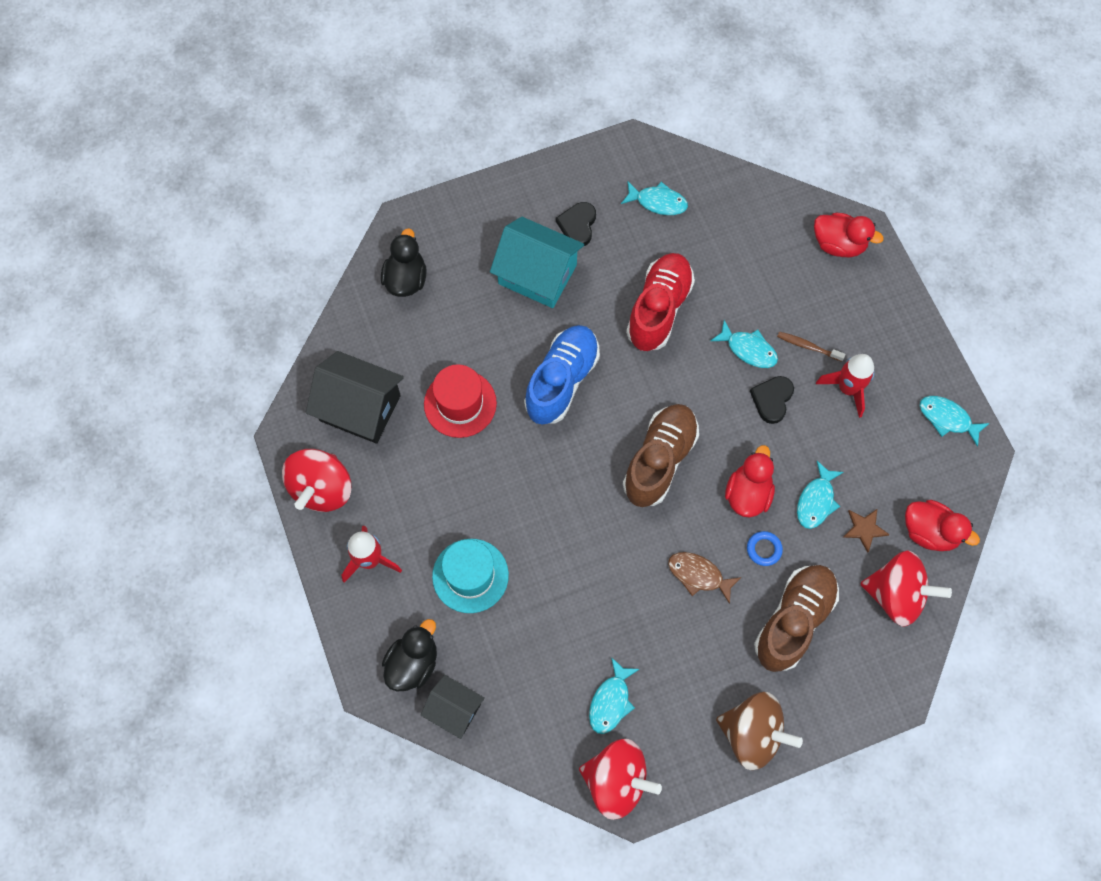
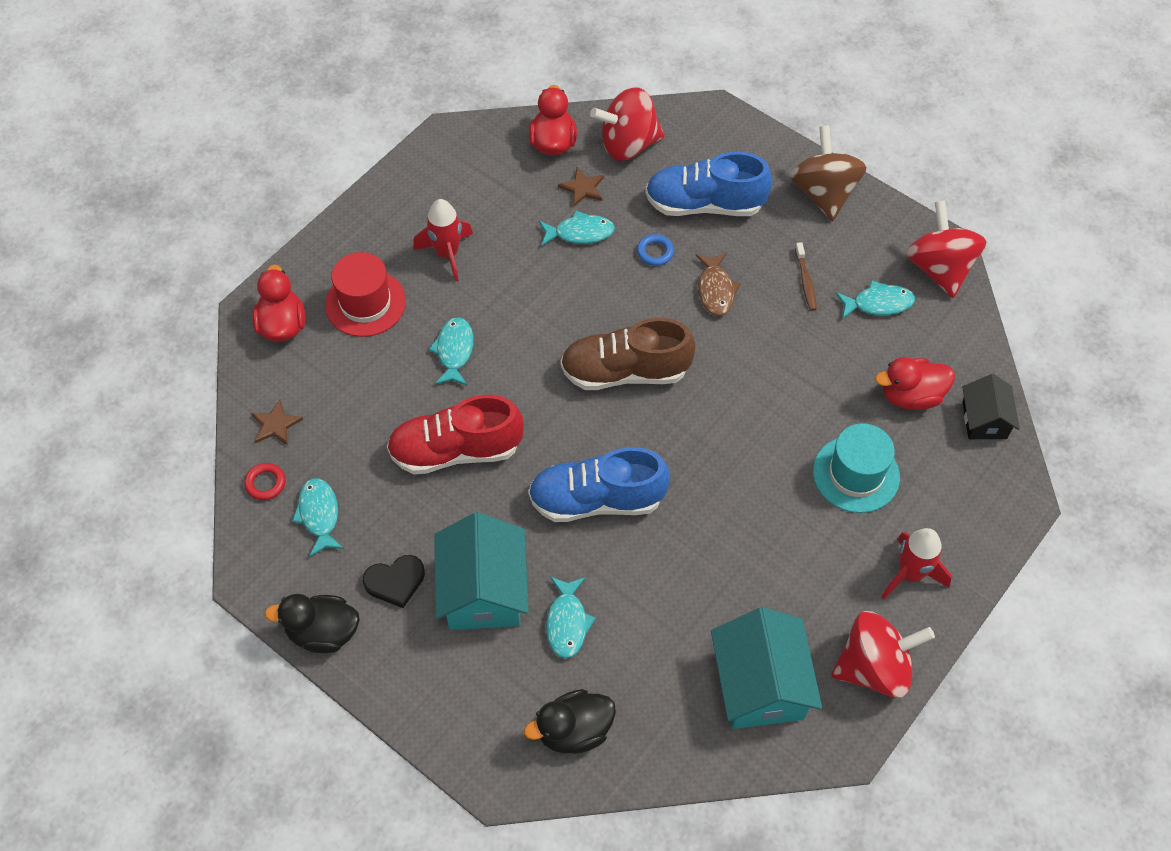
camera: 120 degrees left, 10 degrees down
(360, 408) = (760, 685): black house -> turquoise house
(413, 663) = (973, 477): black duck -> black duck (323, 632)
(460, 403) = (687, 584): red hat -> red hat (365, 303)
(703, 180) = (265, 483): none -> red ring
(748, 494) = (609, 286): red duck -> red duck (910, 396)
(749, 205) = (276, 424): none -> brown star
(772, 399) = (498, 308): black heart -> none
(793, 620) = (704, 204): brown shoe -> blue shoe
(808, 346) = (420, 303): brown toothbrush -> brown toothbrush (805, 281)
(896, 595) = (628, 144): red spinning top -> red spinning top turned 90 degrees counterclockwise
(947, 419) = (431, 169): turquoise fish -> turquoise fish (567, 623)

